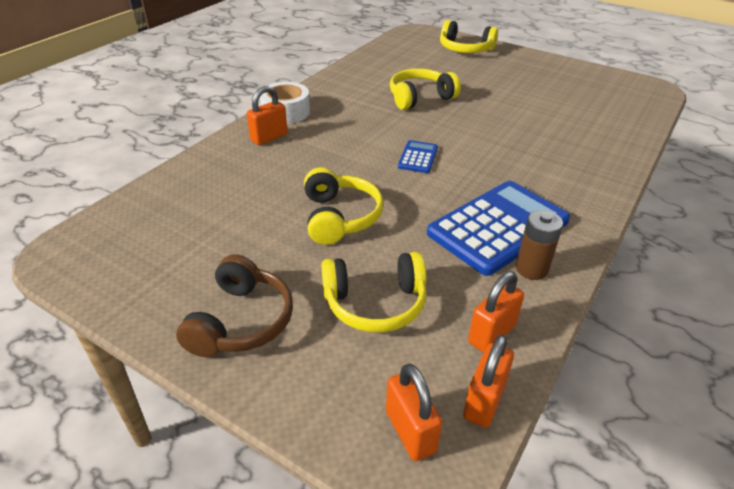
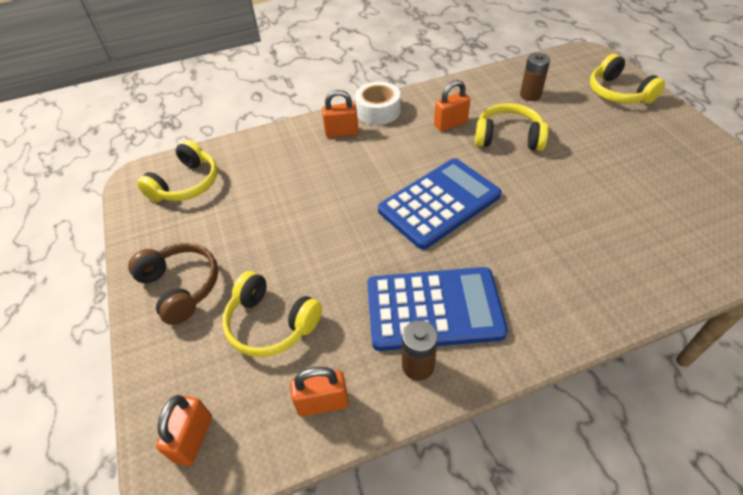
camera: 40 degrees right, 10 degrees up
(241, 321) = (181, 287): brown headphones -> brown headphones turned 90 degrees counterclockwise
(340, 217) = (320, 233): yellow headphones -> yellow headphones (186, 184)
(404, 66) = (530, 95): none -> brown battery
(418, 157) = (439, 203): blue calculator -> blue calculator, size x2.20
(484, 401) = (260, 452): orange padlock -> orange padlock (450, 124)

